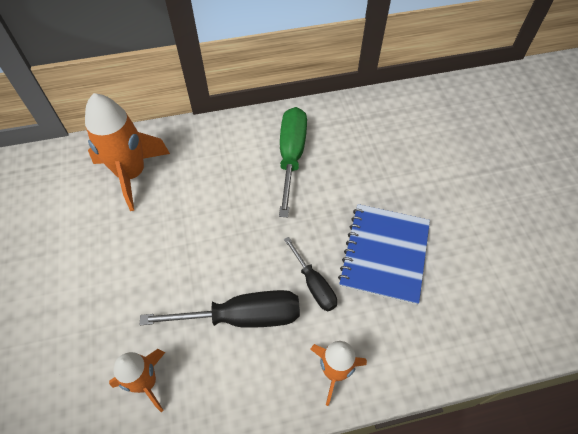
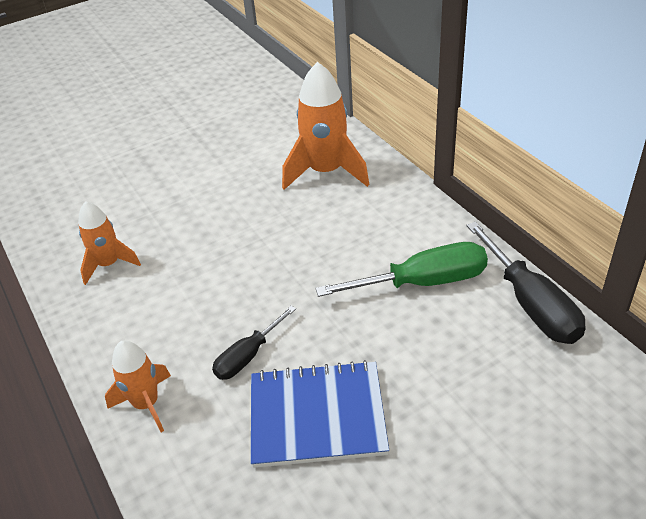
camera: 75 degrees right, 15 degrees down
(242, 317) = (190, 308): black screwdriver -> black screwdriver (530, 303)

